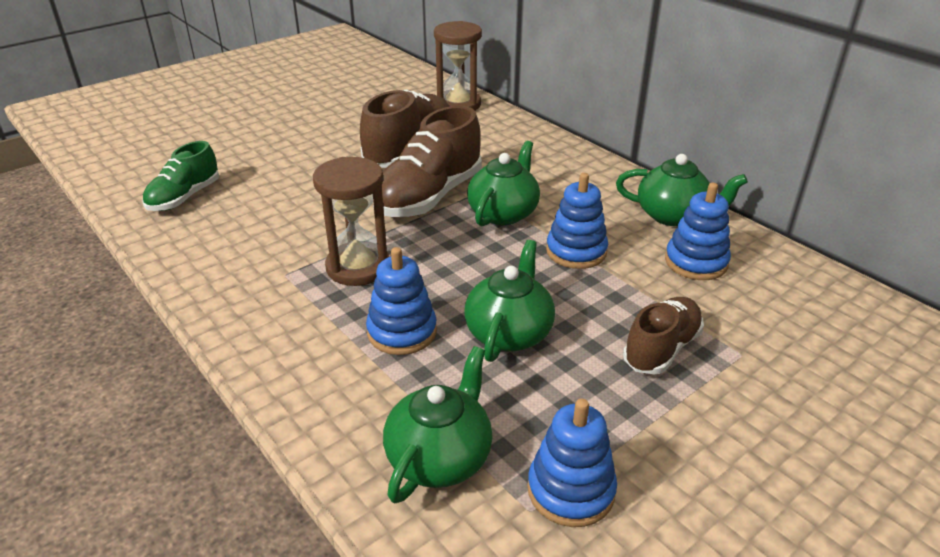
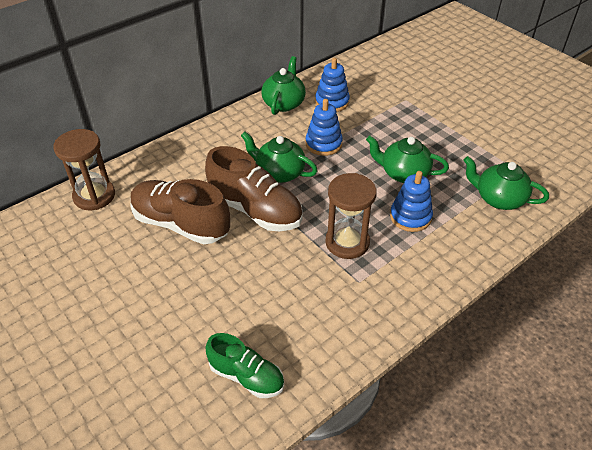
camera: 90 degrees left, 10 degrees up
(571, 490) = (504, 158): blue stacking toy -> none
(661, 349) = (406, 123): brown shoe -> none

